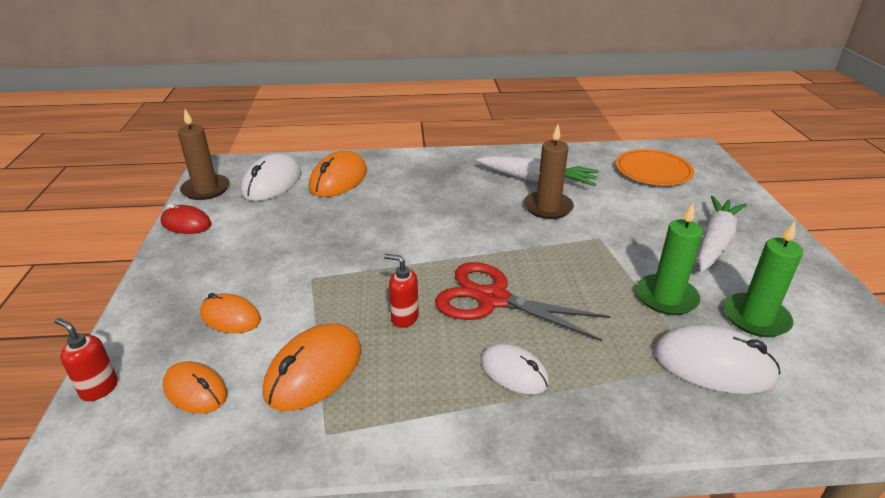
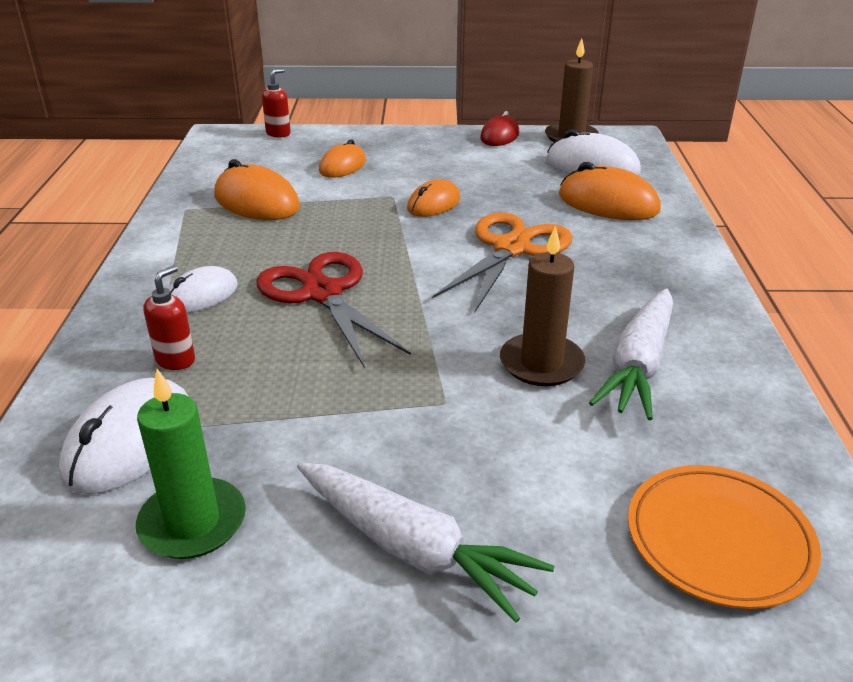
camera: 95 degrees right, 0 degrees up
(195, 390) = (259, 162): orange mouse -> orange mouse (433, 204)
(404, 318) = (310, 241): red soap dispenser -> red soap dispenser (176, 360)
(410, 217) = (511, 248): none -> orange scissors
(493, 299) = (322, 293): red scissors -> red scissors turned 60 degrees counterclockwise
(666, 297) = (276, 436): green candle -> none

